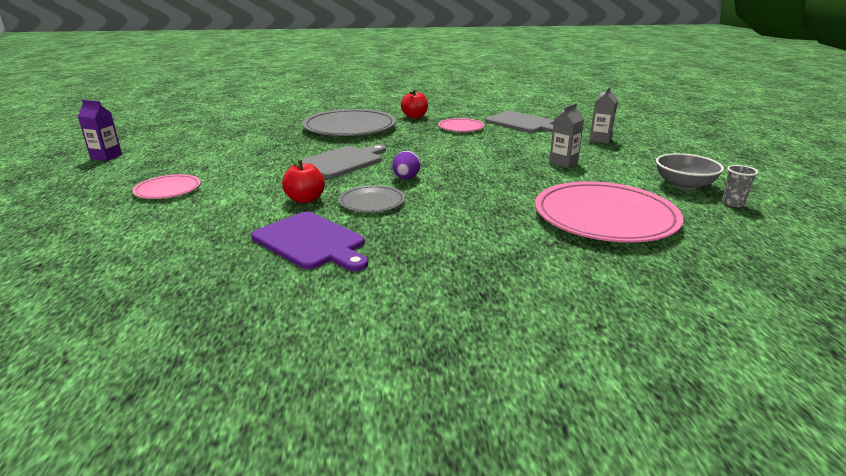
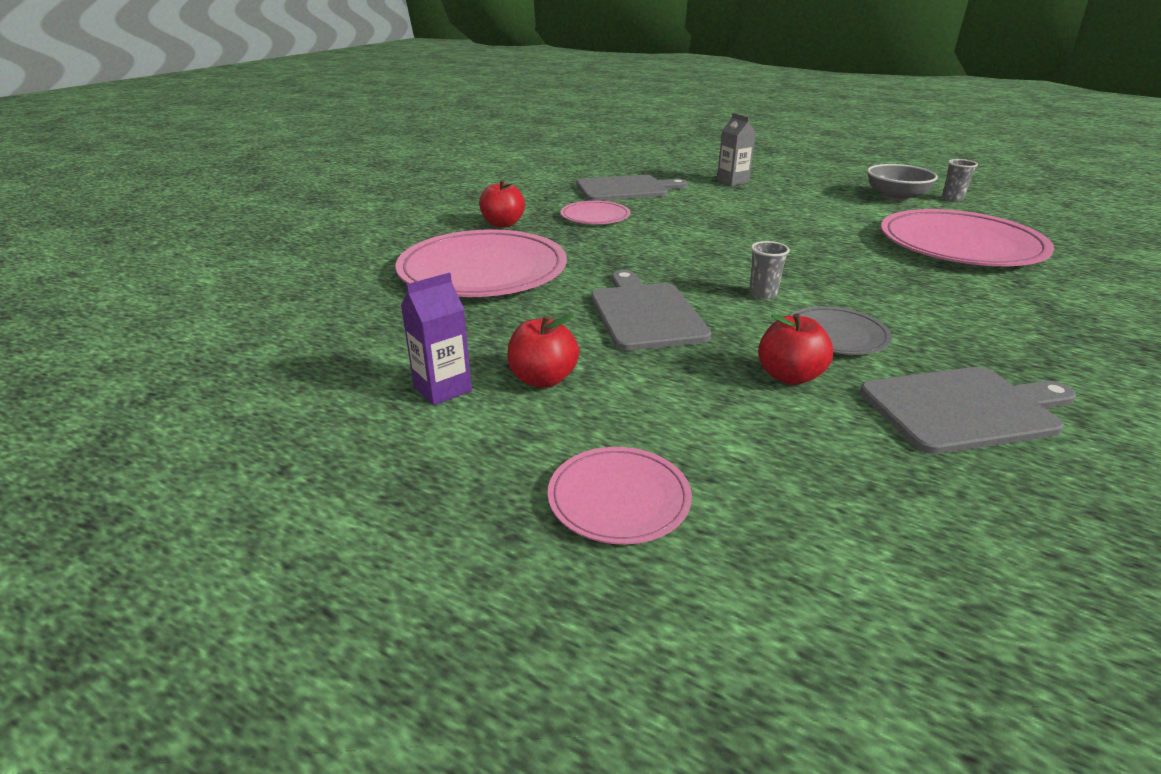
camera: 55 degrees left, 5 degrees up
(106, 157) = (254, 558): purple carton -> purple carton (442, 389)
(252, 160) = (543, 379): none -> red apple
(311, 242) = (963, 409): purple cutting board -> grey cutting board
(350, 127) = (483, 271): grey plate -> pink plate
(406, 178) = (763, 294): purple egg -> grey cup
(563, 163) = (788, 214): grey carton -> none

